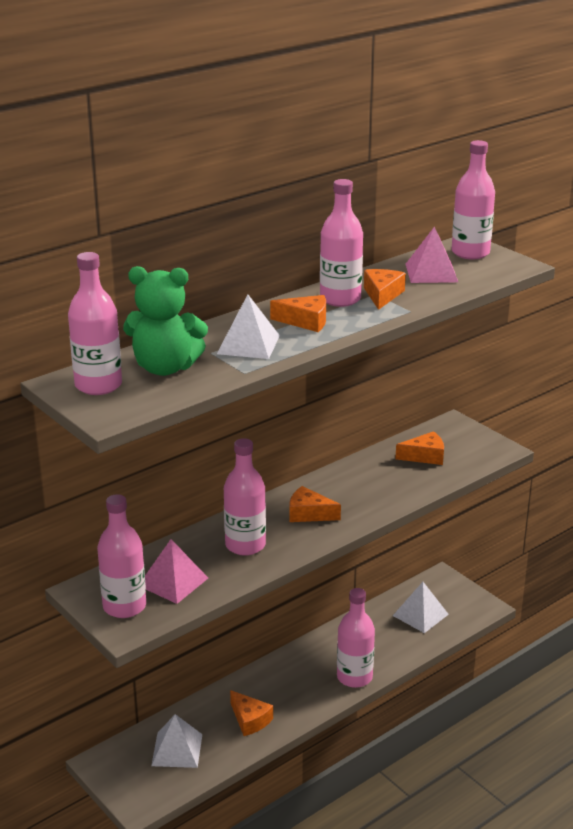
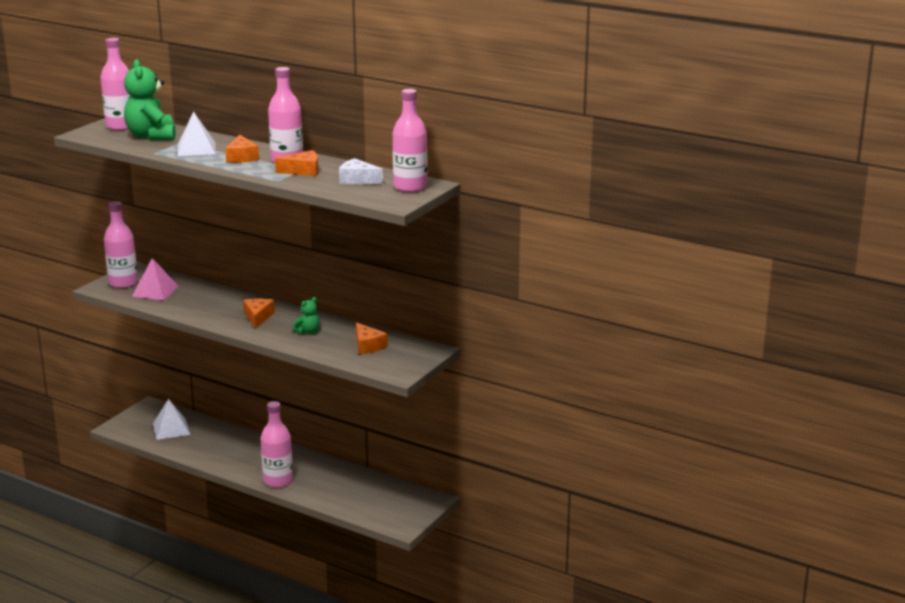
camera: 70 degrees right, 5 degrees down
(245, 545) = (207, 304): pink bottle -> none
(250, 720) = (211, 448): orange cheese -> none
(368, 486) = (308, 332): none -> green teddy bear
(420, 614) = (373, 497): white pyramid -> none
(431, 273) = (357, 180): pink pyramid -> white cheese

